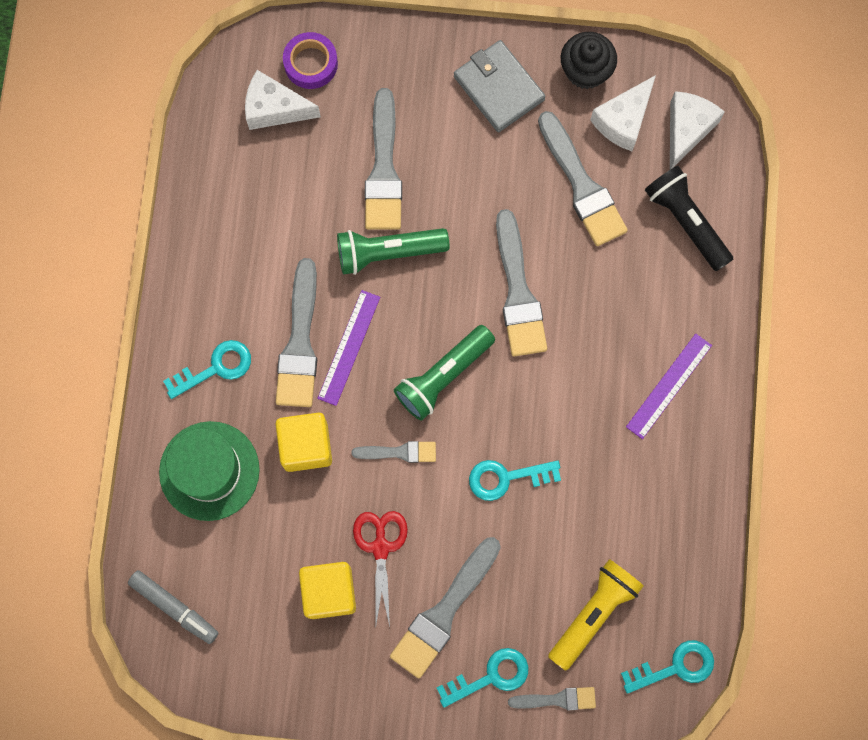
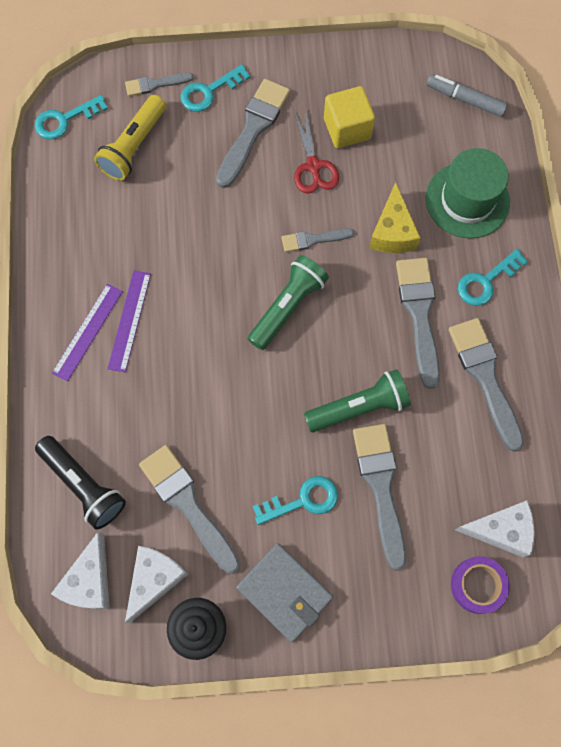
camera: 170 degrees right, 5 degrees down
(306, 446) = (392, 232): yellow cube -> yellow cheese
(349, 347) = (375, 317): purple ruler -> purple ruler (129, 320)
(506, 478) = (219, 234): turquoise key -> turquoise key (303, 500)
(518, 292) = (233, 391): grey brush -> grey brush (485, 377)

